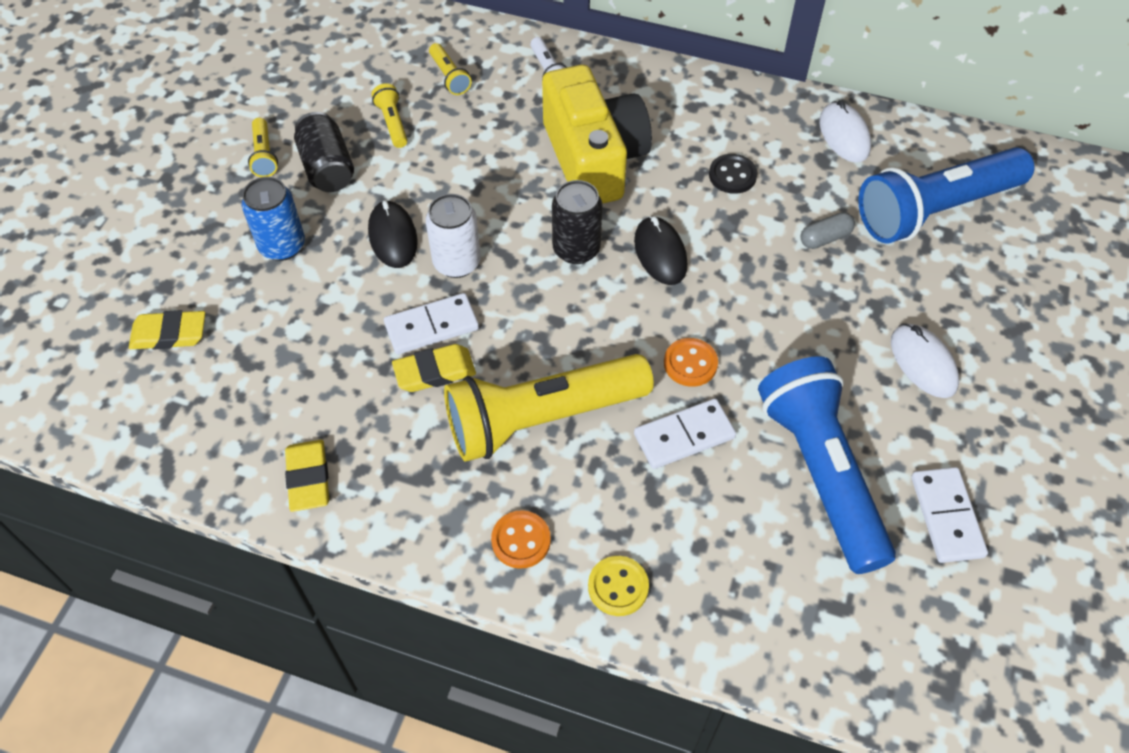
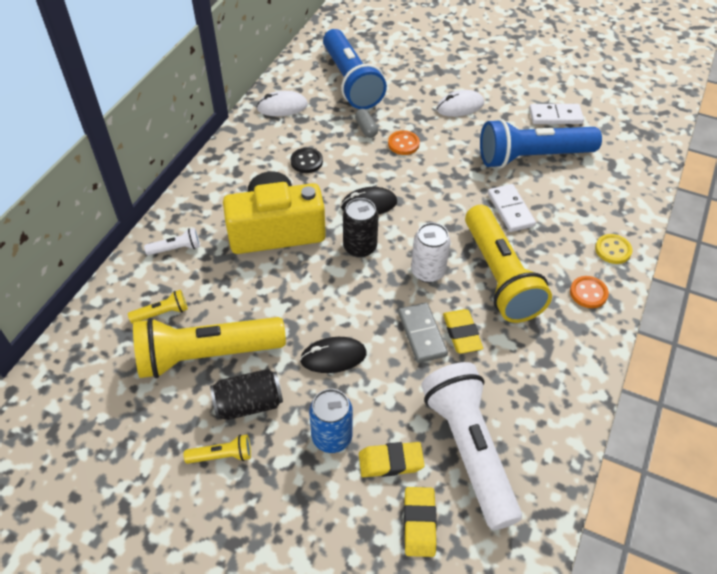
camera: 85 degrees left, 5 degrees down
(259, 381) = (469, 449): none -> white flashlight
(308, 478) = (552, 412): yellow eraser -> yellow eraser (390, 462)
(392, 123) = (206, 355): yellow flashlight -> yellow flashlight, size x2.45
(431, 326) = (422, 334): white domino -> grey domino
(457, 263) = (364, 316): white can -> white can (428, 272)
(690, 364) = (458, 201): orange button -> orange button (403, 144)

